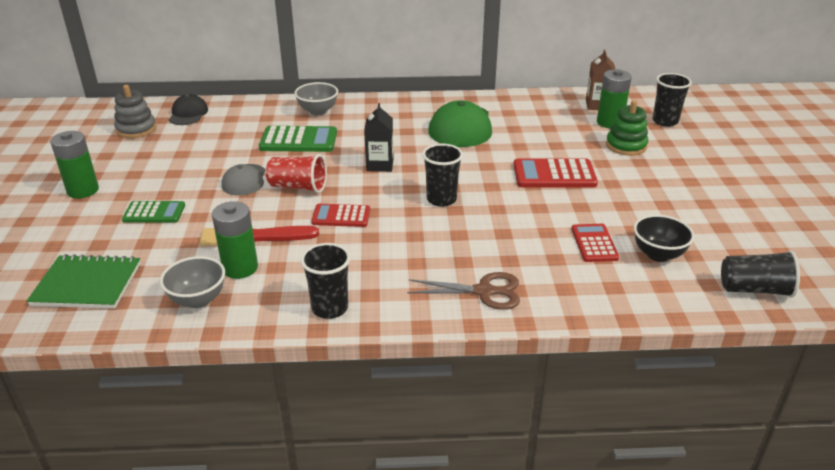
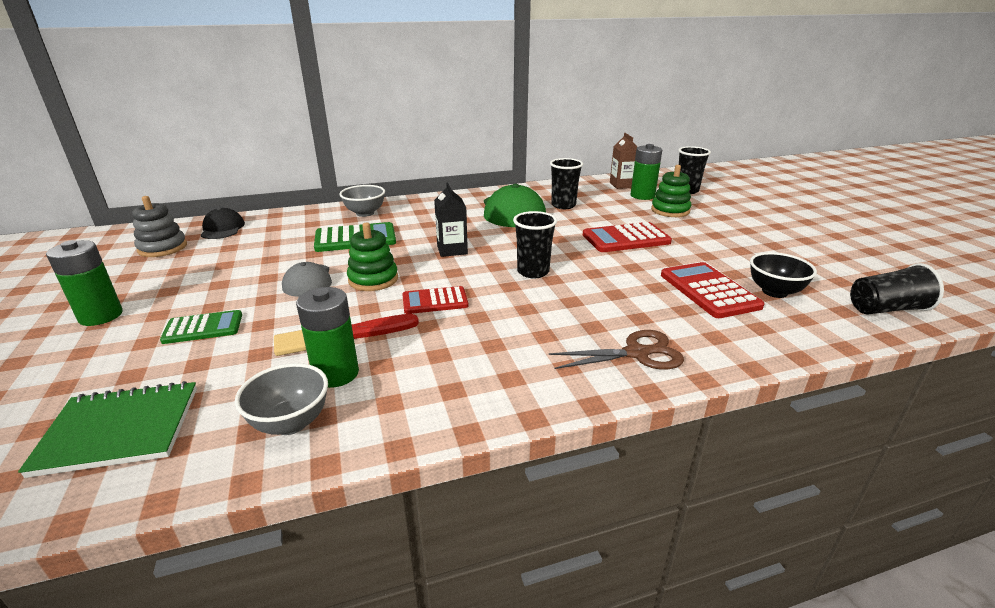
camera: 15 degrees left, 5 degrees down
(298, 187) = (373, 279): red cup -> green stacking toy
(330, 308) = (471, 403): black cup -> black cup (563, 205)
(594, 243) = (709, 290): red calculator -> red calculator, size x1.54

